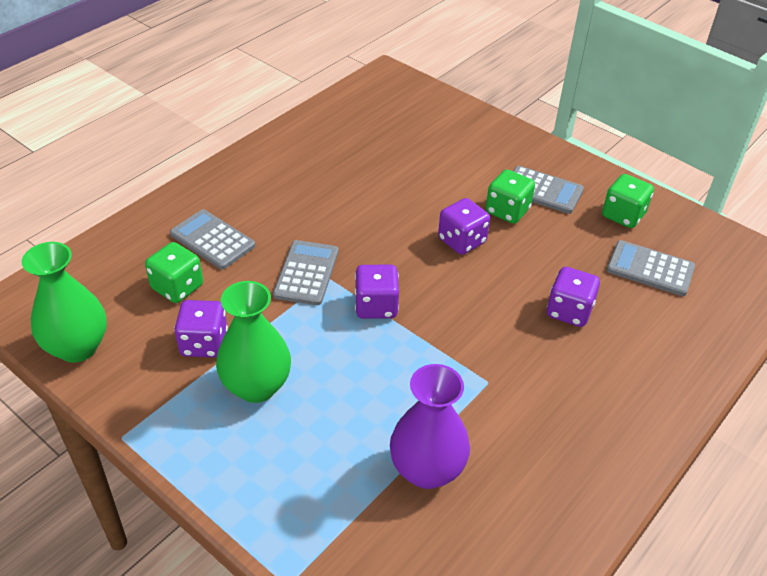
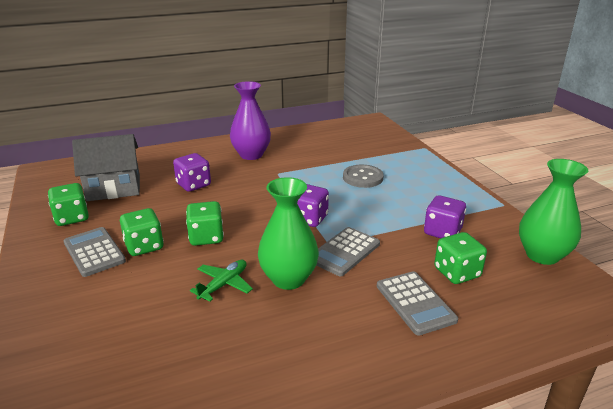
camera: 150 degrees left, 15 degrees down
(256, 386) = (413, 203): green vase -> green vase (288, 279)
(356, 422) = (362, 177): none -> grey button
(393, 201) = (224, 284): none -> green plane
(427, 470) = (339, 157): purple vase -> purple vase (251, 155)
(462, 241) = (206, 237): purple dice -> green dice
(650, 269) = (114, 188): grey calculator -> grey house

